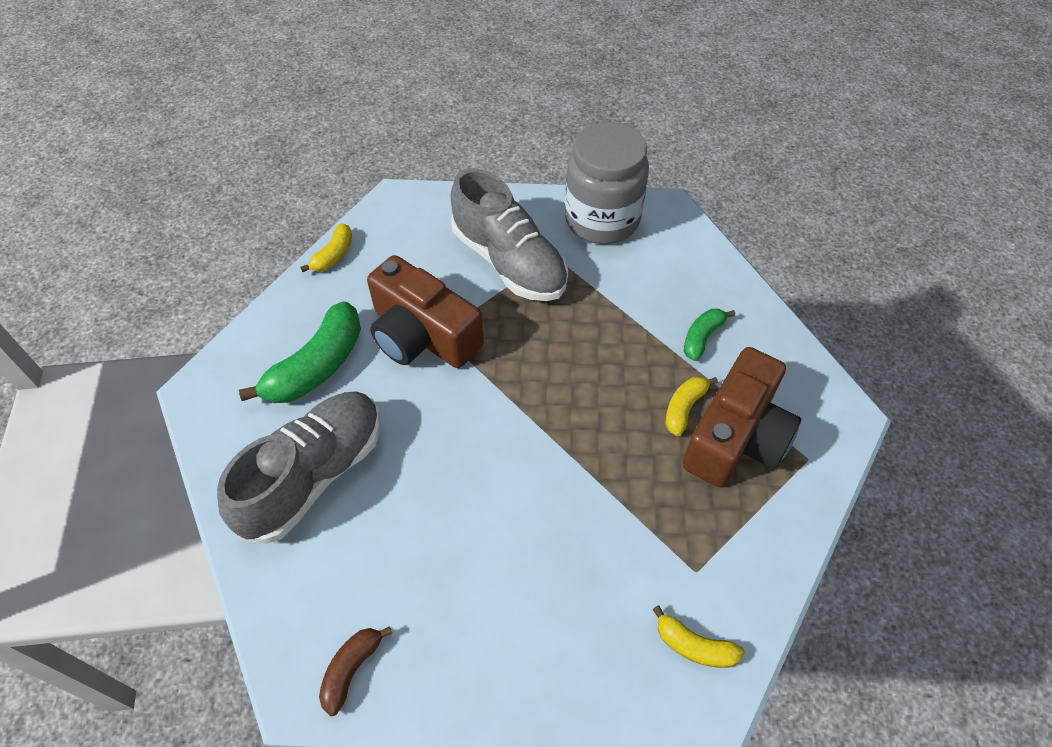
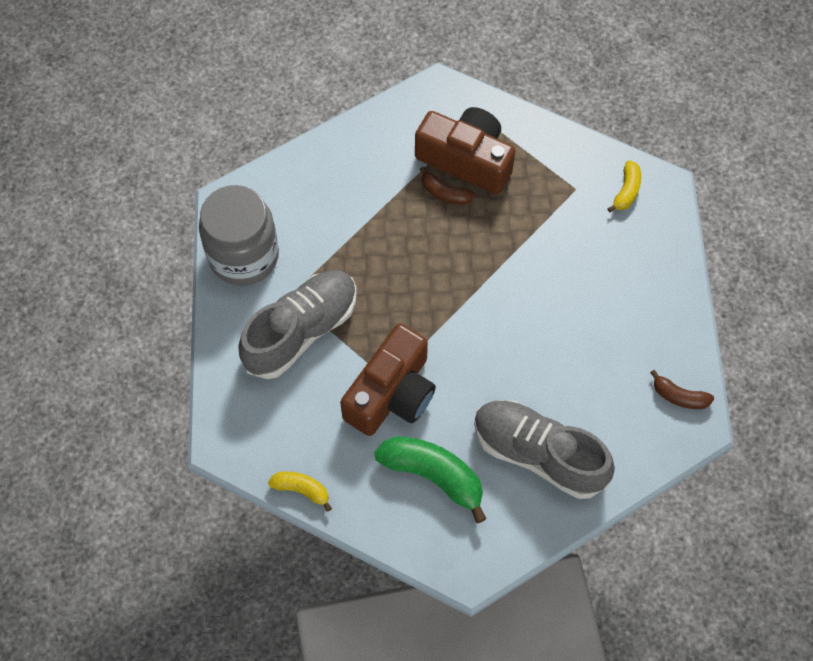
camera: 95 degrees left, 10 degrees up
(684, 408) = (444, 193): yellow banana -> brown banana
(702, 337) = (375, 179): green banana -> none

